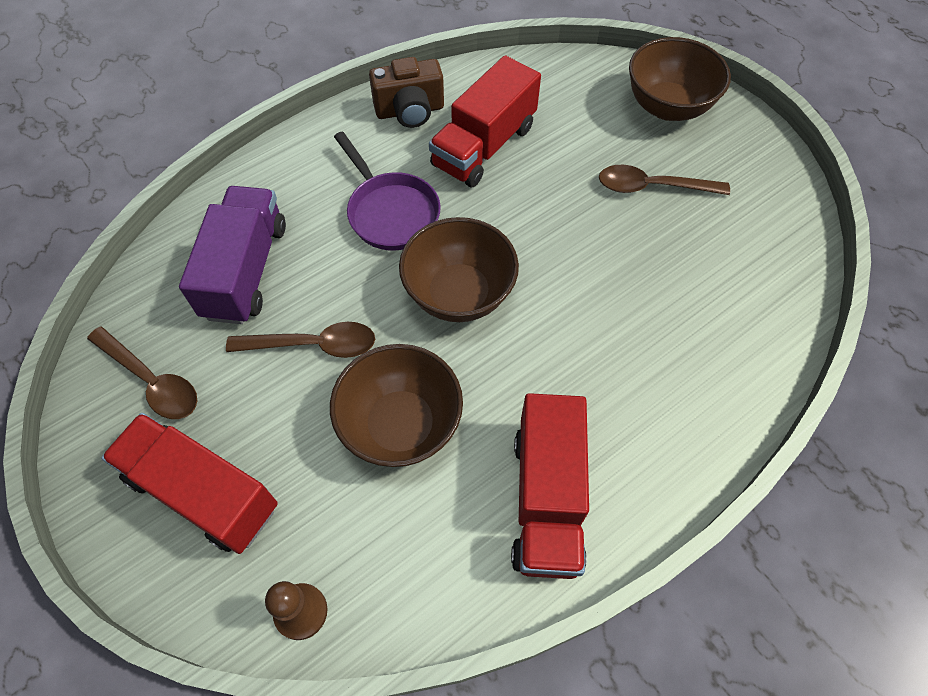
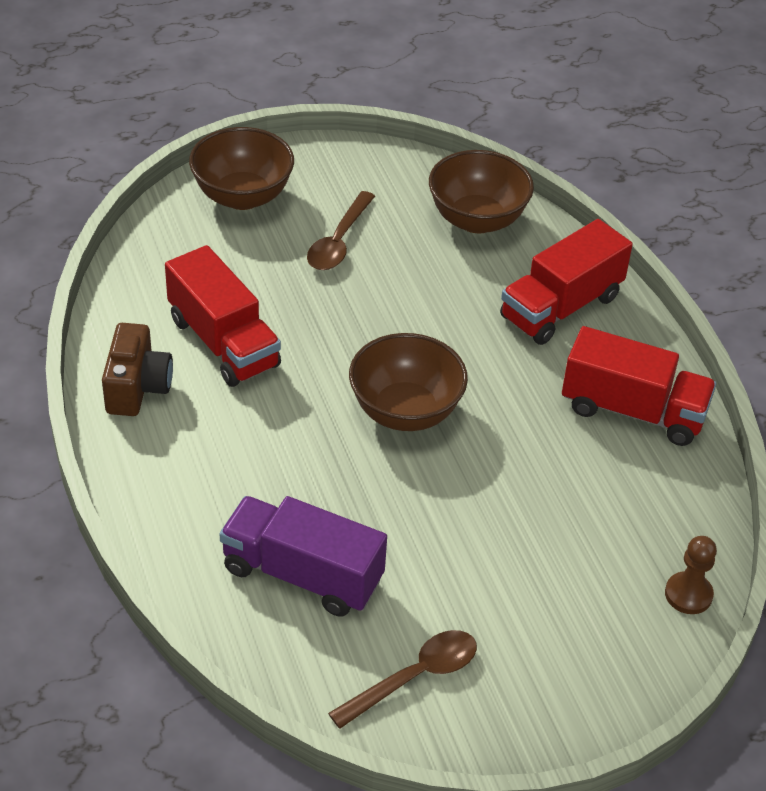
camera: 75 degrees left, 15 degrees down
(203, 492) = (556, 649): red truck -> red truck (561, 307)
(313, 345) = (421, 534): brown spoon -> none
(390, 212) = (278, 438): purple pan -> none
(401, 425) = (533, 488): brown bowl -> brown bowl (477, 219)

